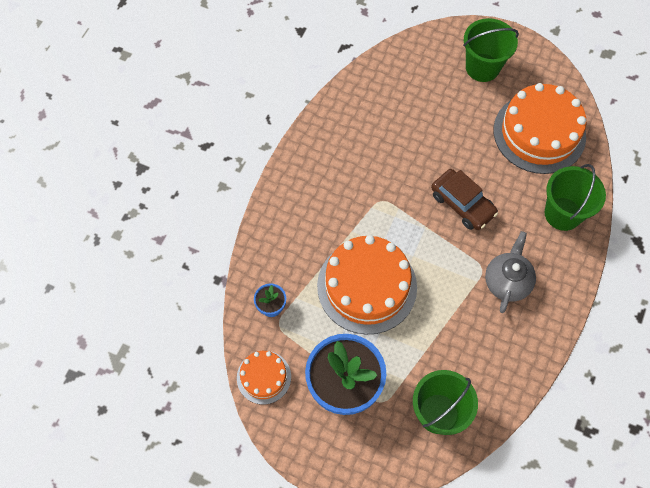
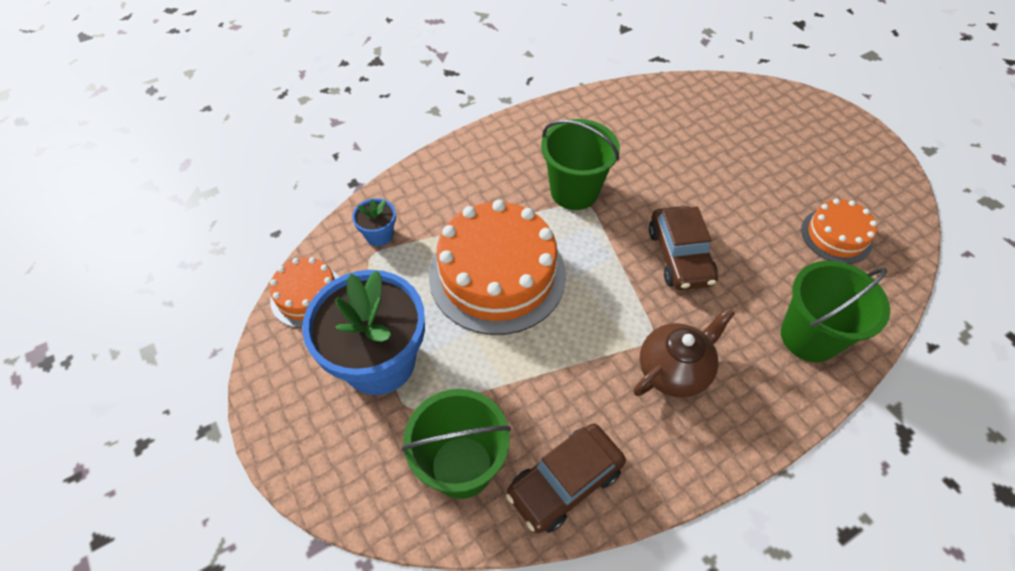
camera: 35 degrees right, 10 degrees down
(482, 67) = (806, 141): green bucket -> green bucket (574, 191)
(495, 384) = (565, 482): none -> brown car
(507, 281) = (674, 370): grey teapot -> brown teapot
(539, 133) = (836, 236): orange cake -> orange cake, size x0.52

